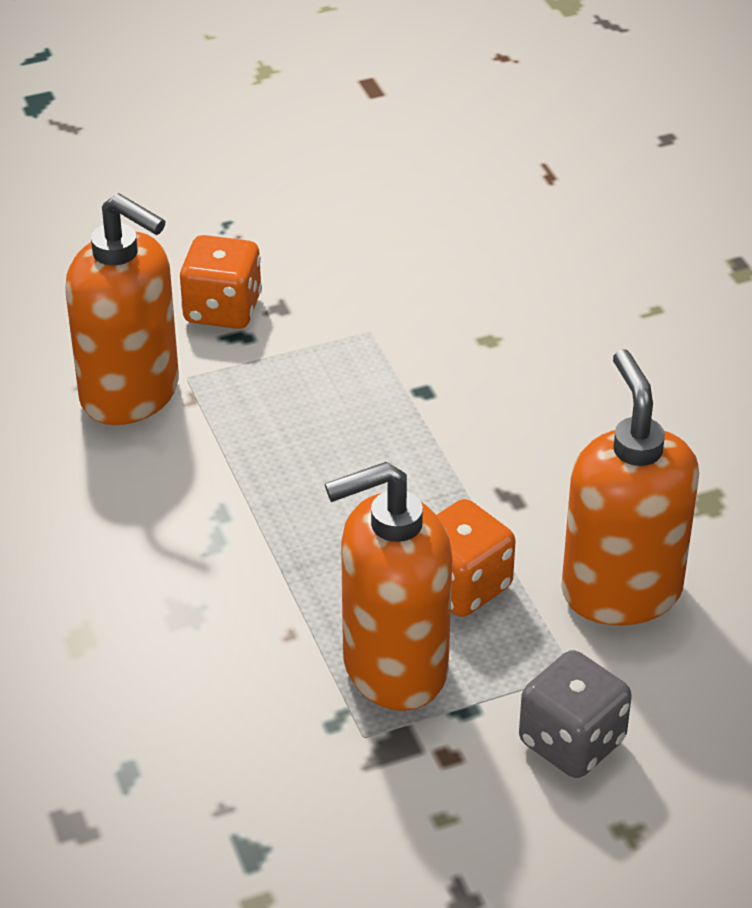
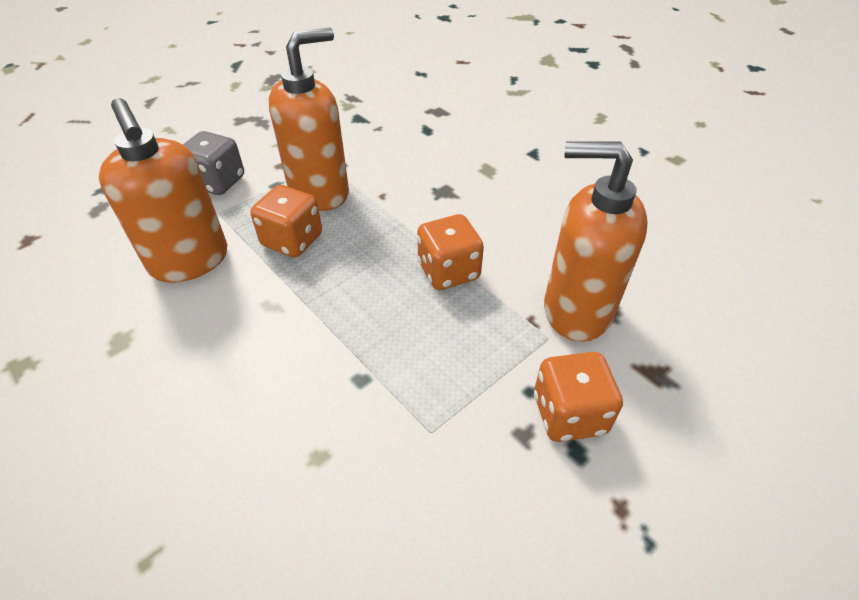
camera: 160 degrees right, 5 degrees up
(257, 480) = (448, 271): none -> orange dice

